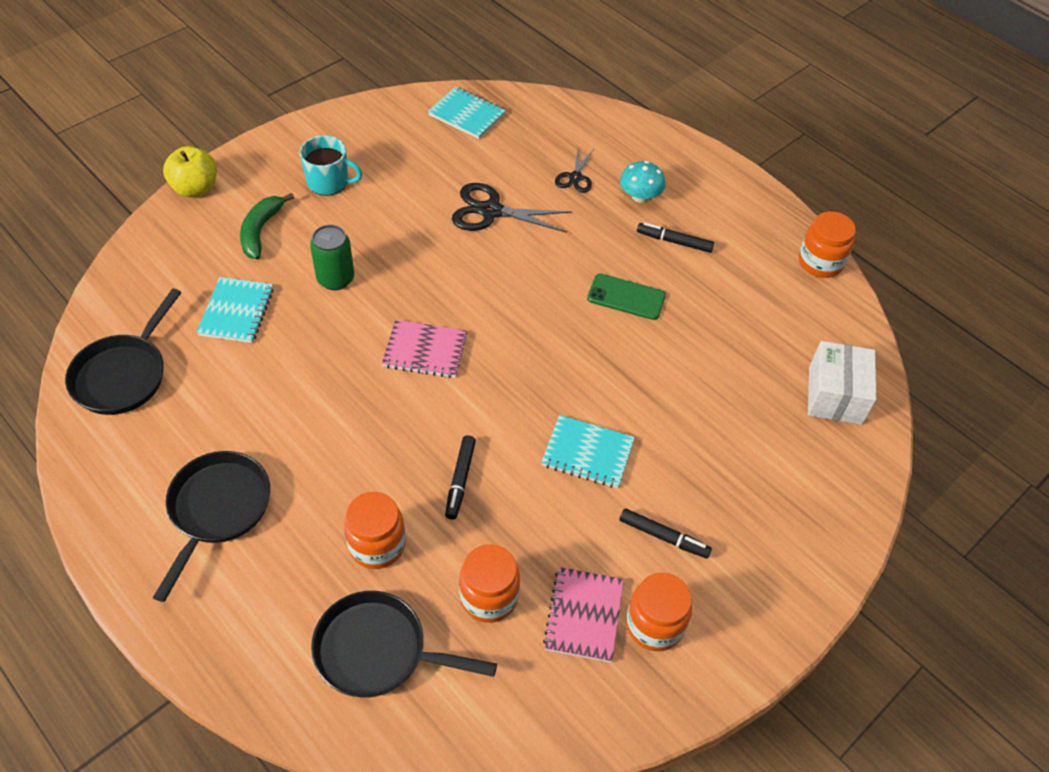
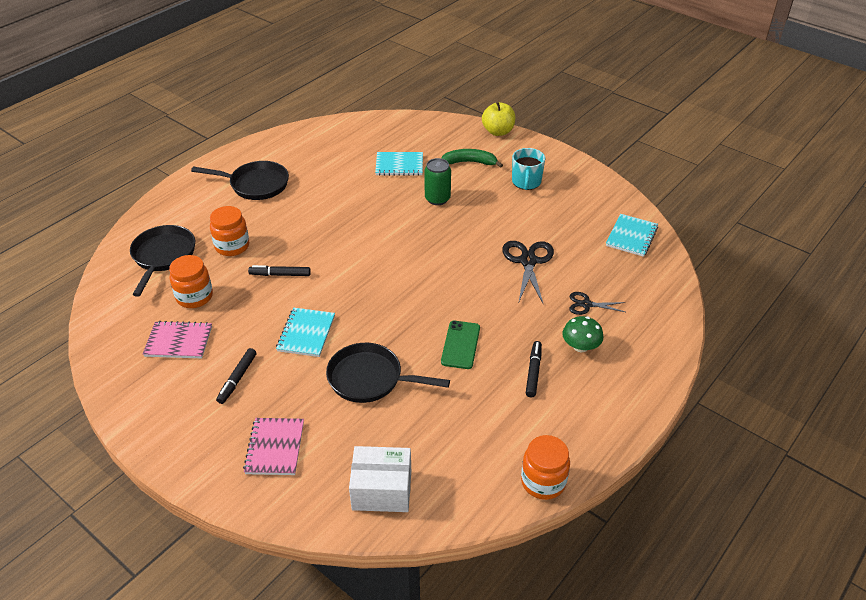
camera: 85 degrees right, 10 degrees down
(123, 375) = (344, 136): black pan -> black pan (370, 379)
(425, 351) = (384, 246): pink notebook -> pink notebook (275, 447)
(640, 196) = (580, 346): turquoise mushroom -> green mushroom
(654, 625) = (169, 377): orange jar -> none

